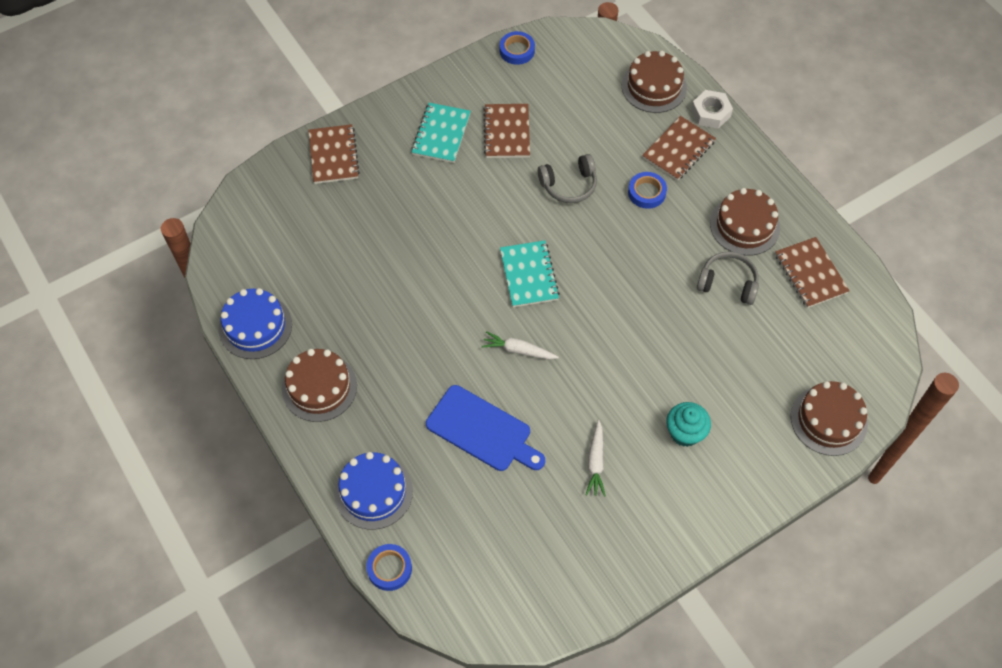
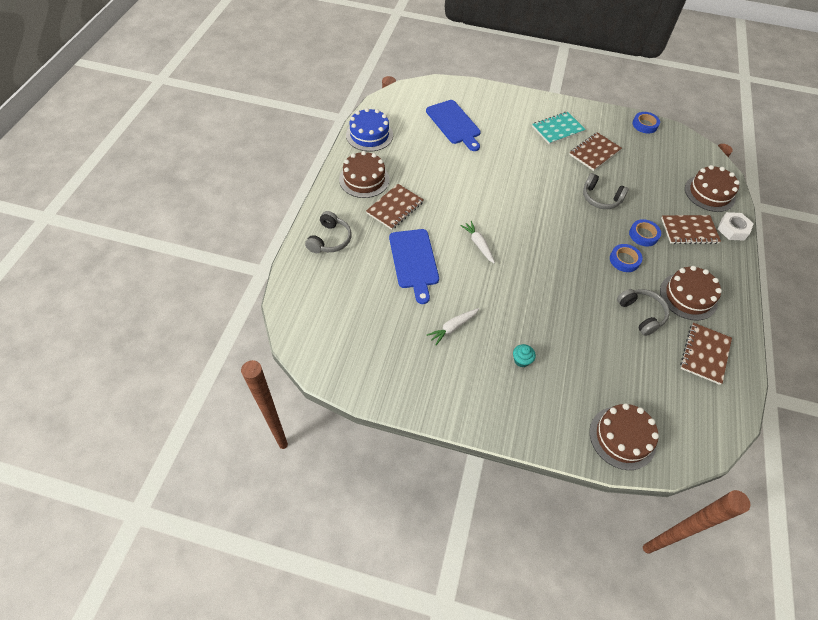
camera: 45 degrees right, 5 degrees down
(329, 225) = (454, 124): none -> blue cutting board
(333, 155) = (492, 100): brown notebook -> brown notebook (395, 208)
(373, 492) = (330, 240): blue cake -> grey headphones
(389, 568) = (293, 276): blue tape -> blue tape (624, 260)
(529, 275) = (527, 218): turquoise notebook -> none
(685, 433) = (521, 360): turquoise cupcake -> turquoise cupcake, size x0.63

